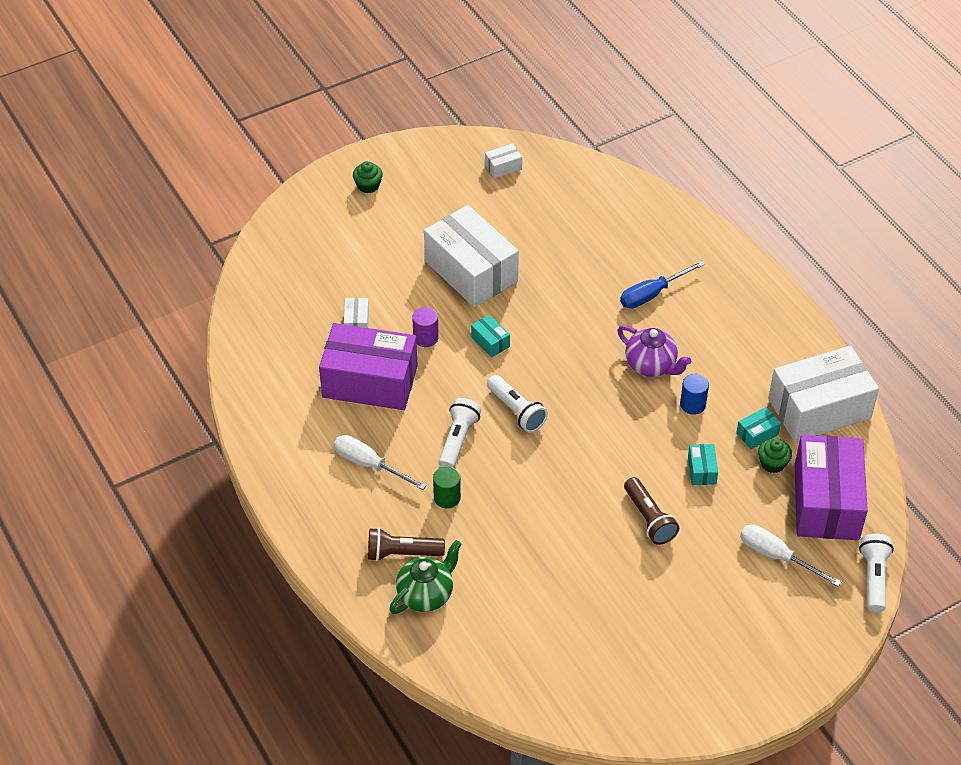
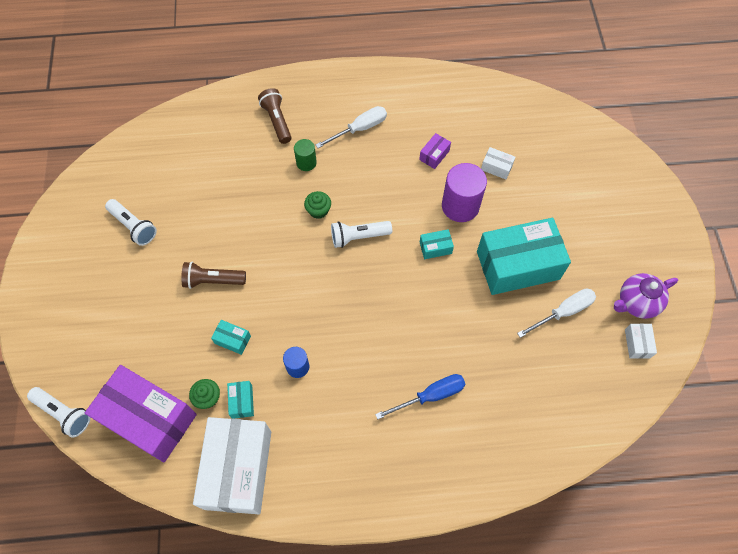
camera: 115 degrees right, 15 degrees up
(368, 185) = (648, 229): green cupcake -> green cupcake (318, 210)
(370, 382) = (434, 155): purple box -> purple box, size x0.40
(402, 553) = (277, 121): brown flashlight -> brown flashlight turned 45 degrees counterclockwise
(425, 338) = (460, 206): purple cylinder -> purple cylinder, size x1.81
(426, 594) = (238, 122): green teapot -> none
(458, 440) = (352, 188): white flashlight -> white flashlight (133, 226)
(471, 271) = (518, 265): white box -> turquoise box
(651, 365) = (353, 355): purple teapot -> purple teapot (636, 303)
(652, 294) = (430, 396): blue screwdriver -> blue screwdriver turned 75 degrees clockwise
(777, 556) = (127, 352): white screwdriver -> white screwdriver (563, 312)

